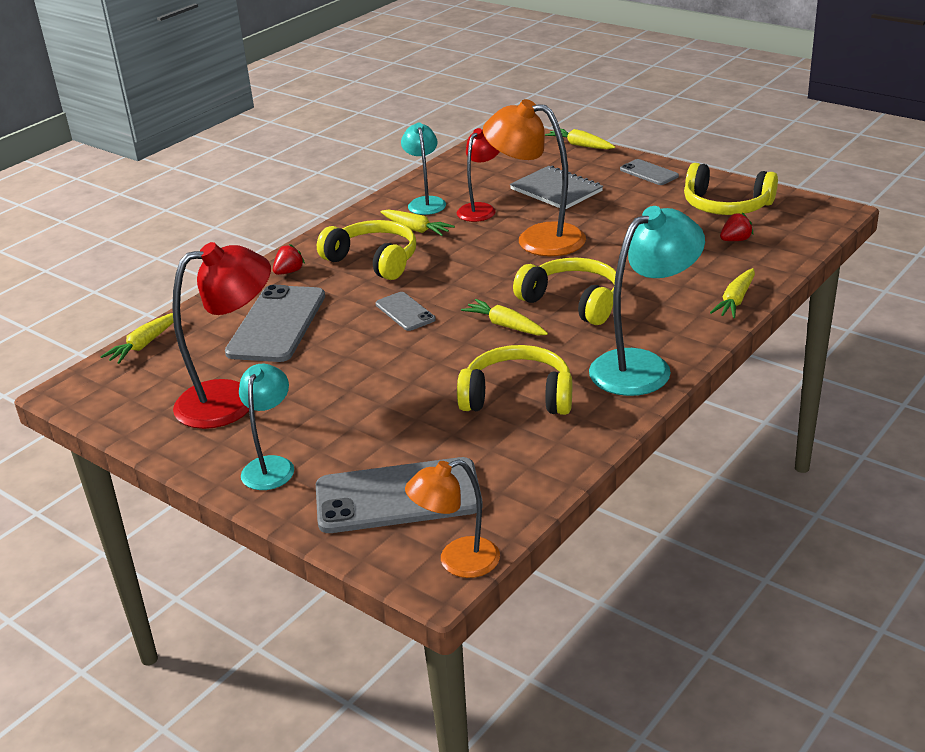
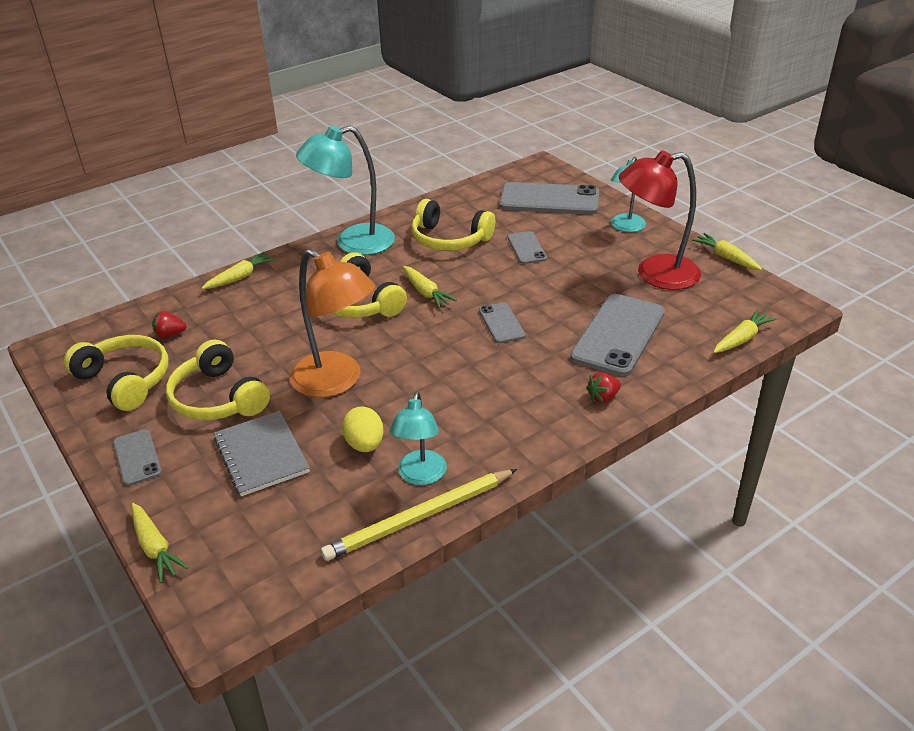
camera: 165 degrees left, 5 degrees up
(373, 260) = (511, 392): yellow headphones -> yellow headphones (218, 398)
(406, 404) = (526, 248): none -> grey phone
(414, 186) = (420, 517): none -> yellow pencil
(416, 229) = (451, 429): yellow carrot -> yellow carrot (726, 258)
(457, 562) = (527, 169): orange lamp -> none
(480, 209) = (365, 444): red lamp -> yellow egg

